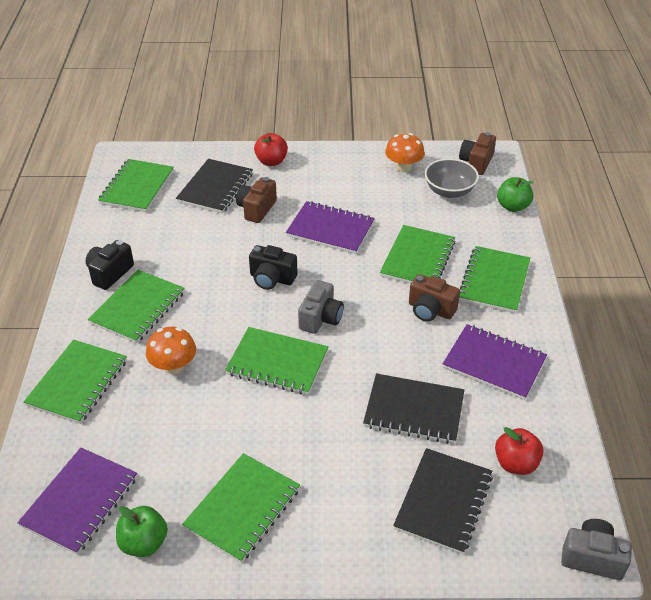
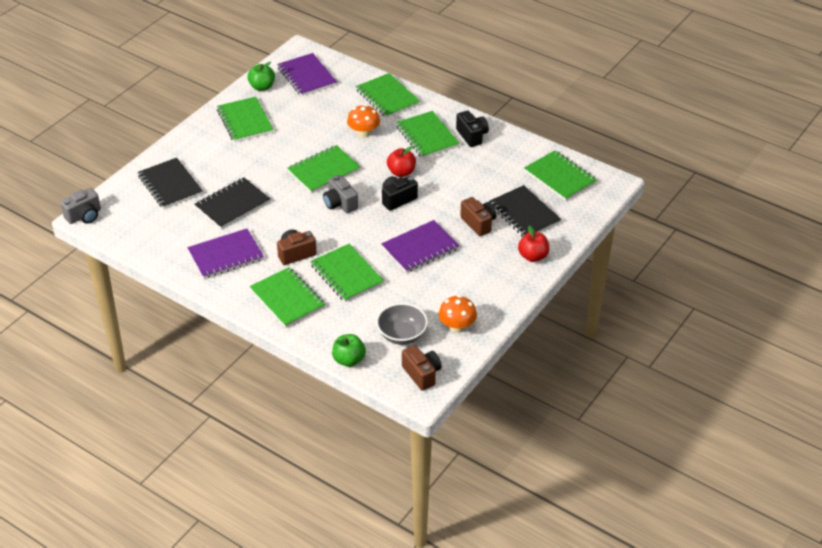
camera: 125 degrees right, 0 degrees up
(516, 463) = (158, 222): red apple -> red apple (401, 172)

